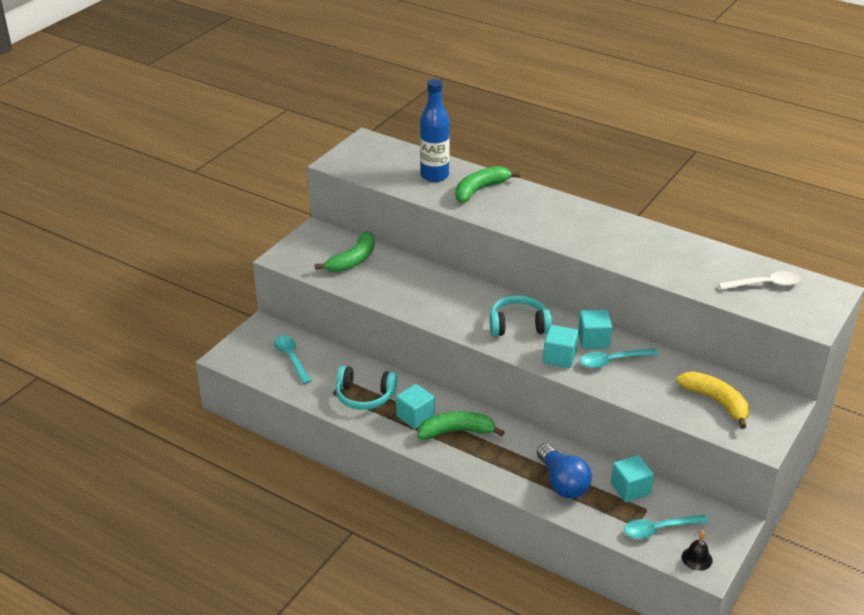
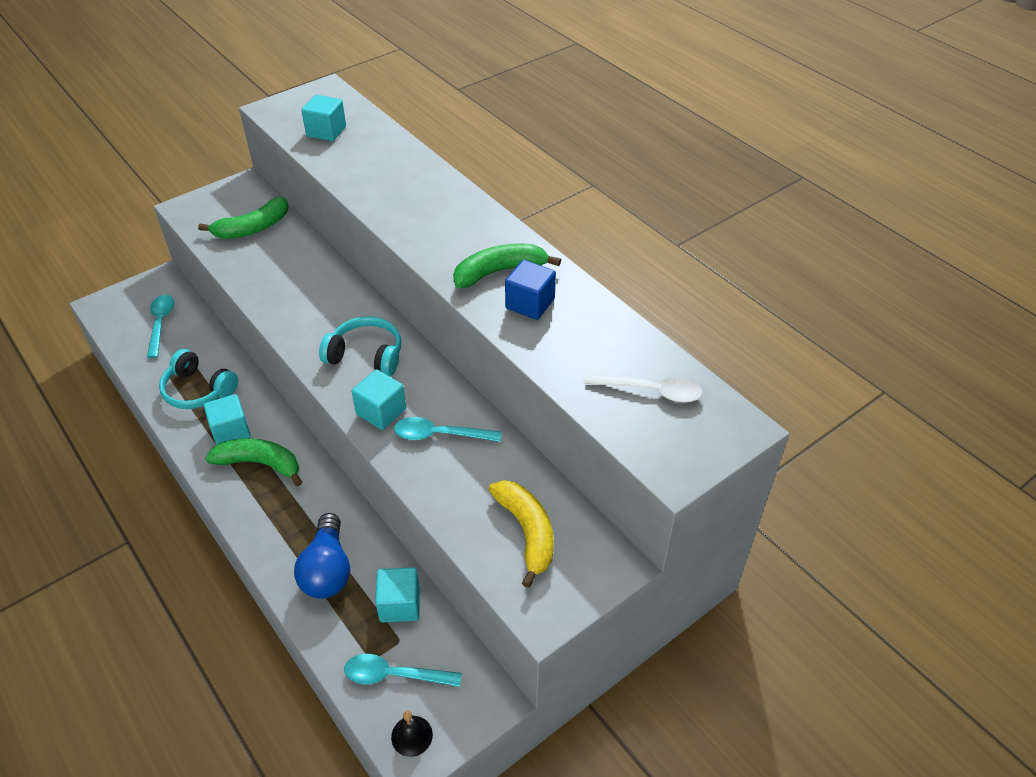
camera: 20 degrees right, 10 degrees up
(434, 176) = (362, 147): blue bottle -> none
(480, 190) = (398, 175): green banana -> green banana (499, 272)
(593, 340) = (438, 399): turquoise cube -> turquoise cube (326, 131)
(646, 252) = (530, 304): none -> blue cube

